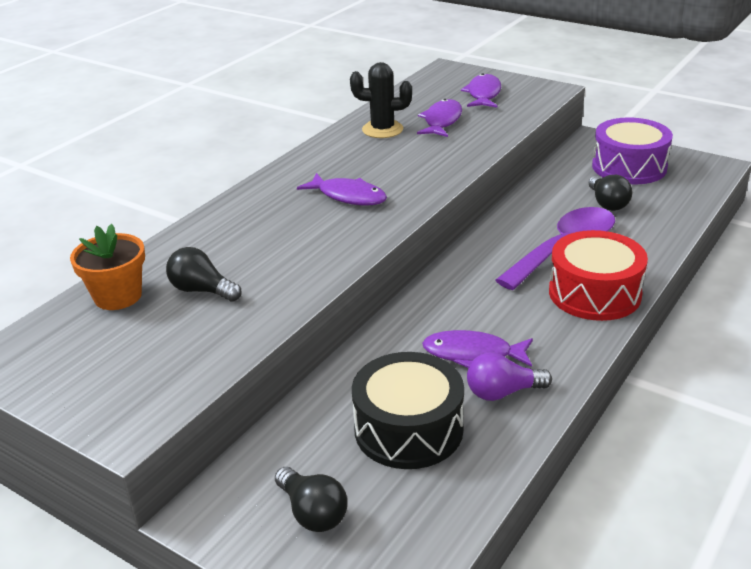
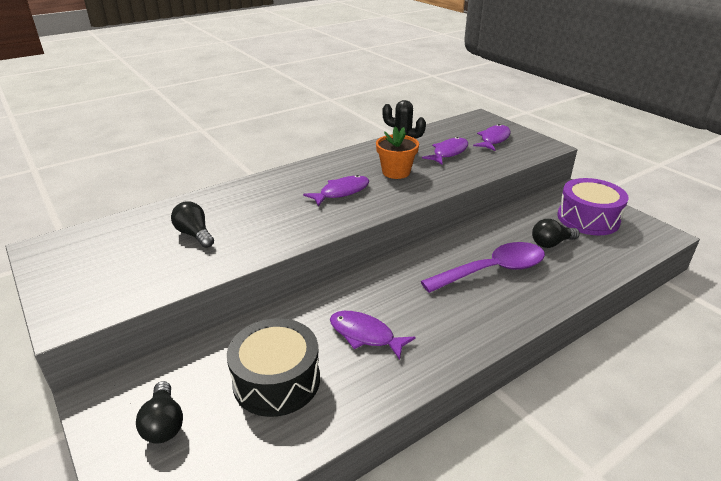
camera: 20 degrees right, 0 degrees up
(118, 296) = (143, 224): orange flower pot -> orange flower pot (396, 172)
(348, 196) = (341, 192): purple fish -> purple fish turned 90 degrees counterclockwise
(502, 392) = (365, 374): purple light bulb -> none
(594, 293) = (493, 313): red drum -> none
(607, 203) = (551, 243): black light bulb -> black light bulb turned 60 degrees clockwise

